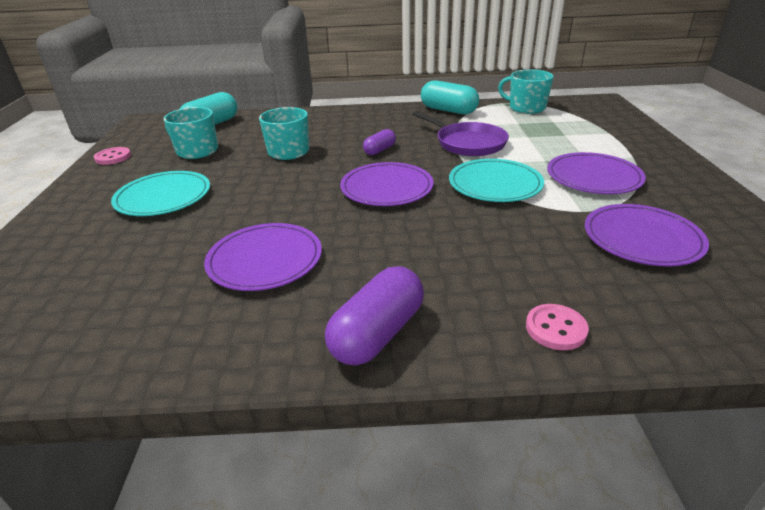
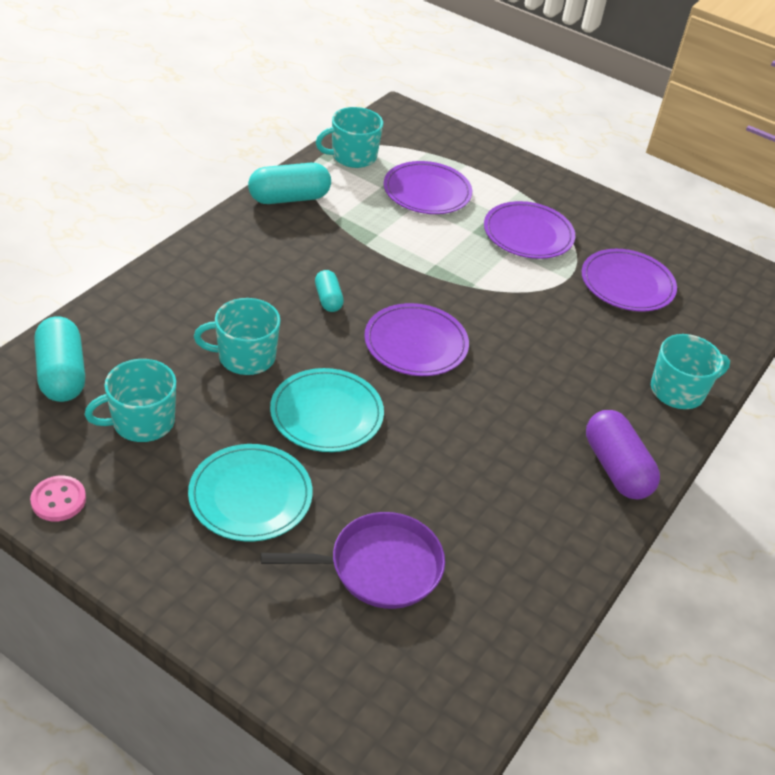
camera: 60 degrees left, 10 degrees up
(265, 260) = (464, 478): purple plate -> purple plate (427, 192)
(380, 150) = (328, 299): purple capsule -> turquoise capsule
(468, 143) = (385, 243): purple pan -> purple pan (379, 567)
(495, 184) = (481, 285): turquoise plate -> turquoise plate (326, 413)
(556, 328) = (678, 391): pink button -> turquoise mug

